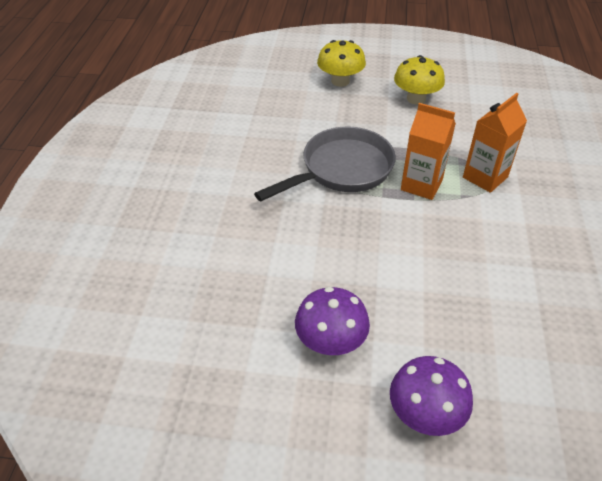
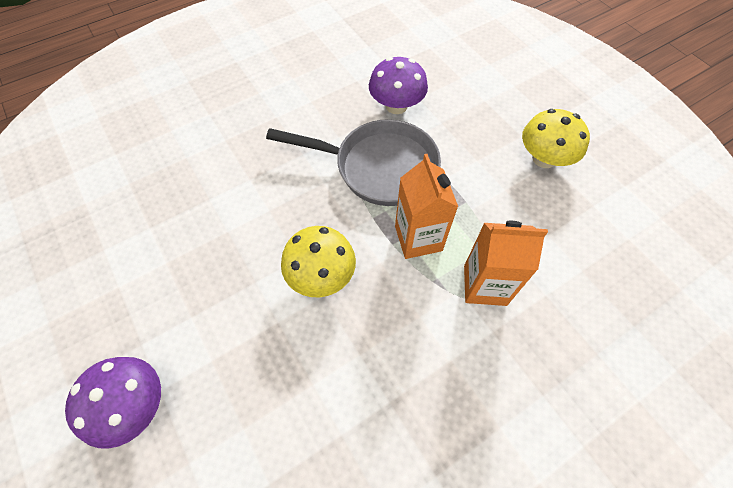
camera: 50 degrees right, 15 degrees up
(330, 341) = (168, 287): purple mushroom -> purple mushroom (396, 106)
(340, 81) = (501, 90): yellow mushroom -> yellow mushroom (321, 275)

